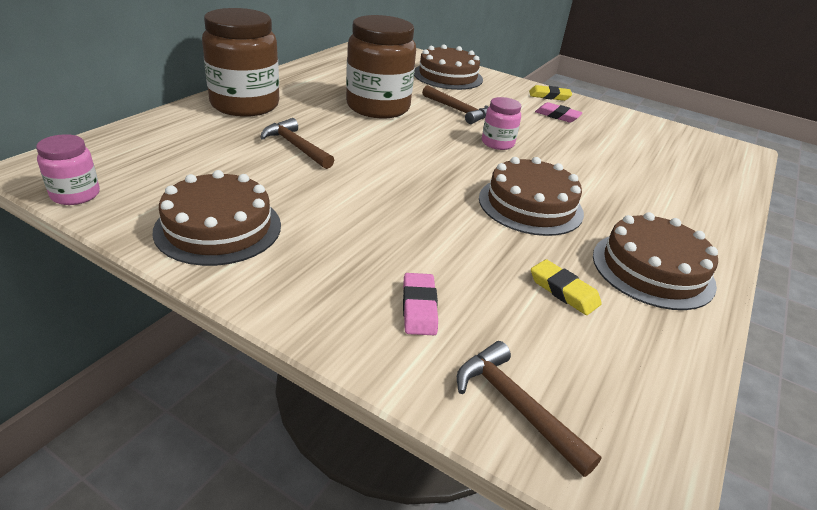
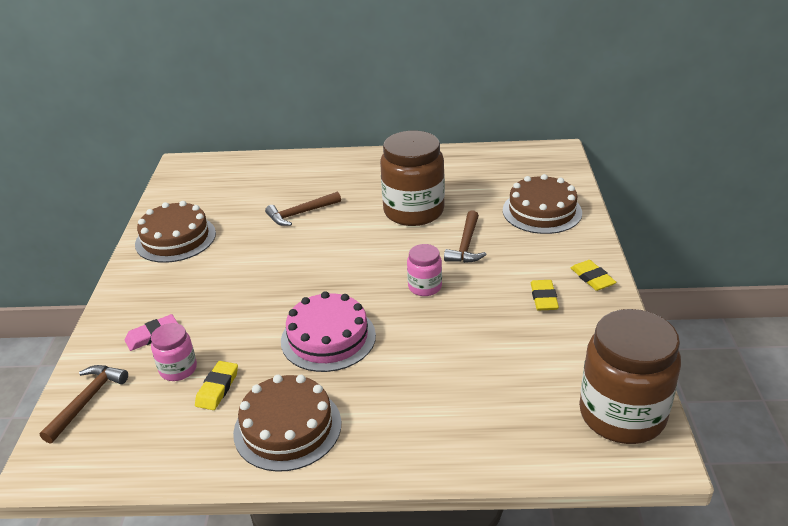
camera: 65 degrees right, 0 degrees up
(75, 194) = (168, 187): pink jar -> pink jar (178, 369)
(245, 105) = (338, 168): brown jar -> brown jar (622, 414)
(296, 147) = (300, 213): brown hammer -> brown hammer turned 135 degrees counterclockwise
(530, 205) = (328, 338): brown cake -> pink cake
(557, 116) = (543, 298): pink eraser -> yellow eraser

